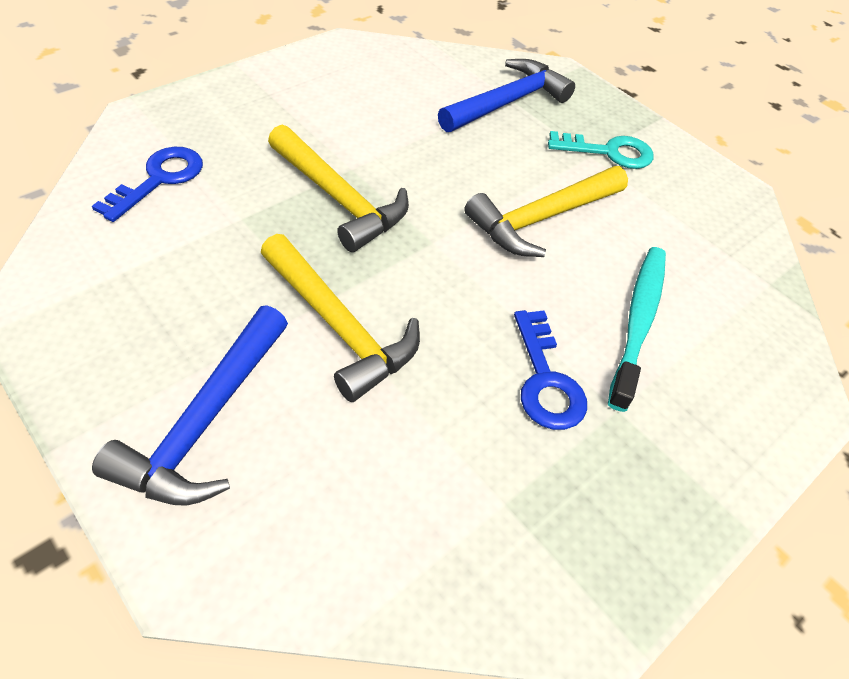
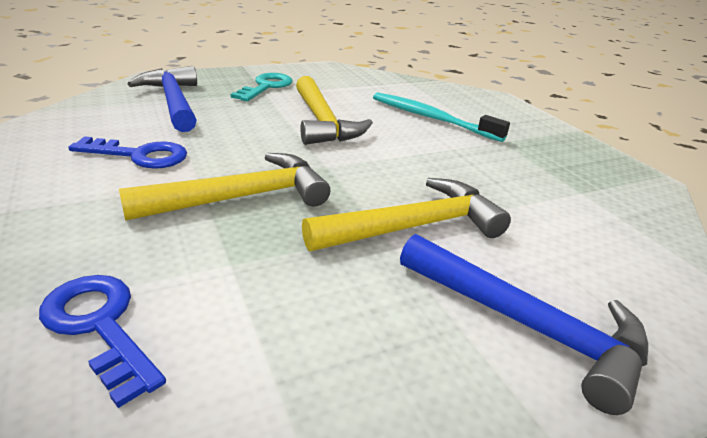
camera: 70 degrees left, 20 degrees down
(546, 380) = (478, 156): blue key -> blue key (139, 155)

